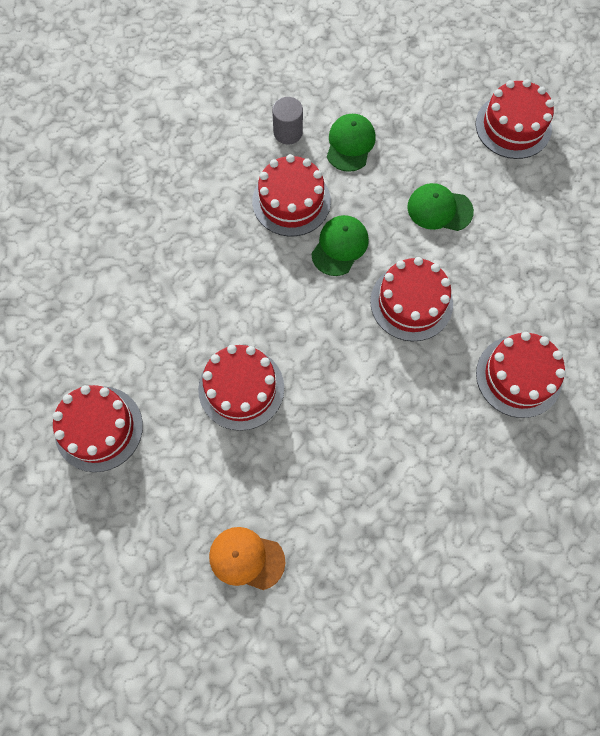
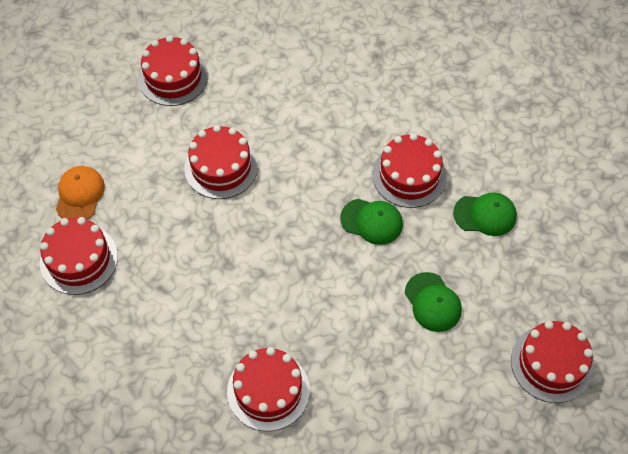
camera: 80 degrees right, 10 degrees down
(288, 132) = (483, 161): grey cylinder -> none
(411, 302) = (326, 288): red cake -> red cake (79, 259)
(439, 209) = (432, 302): green cap -> green cap turned 150 degrees clockwise

